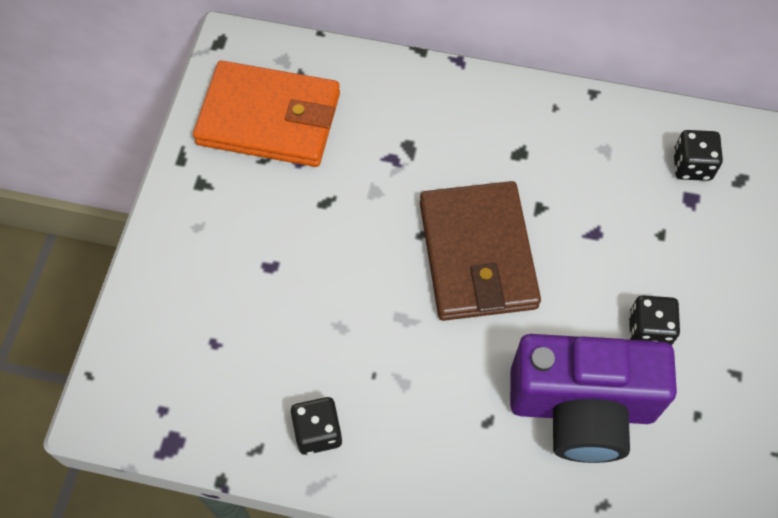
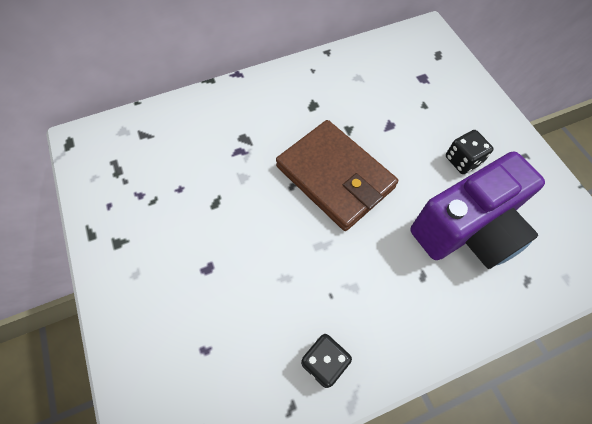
camera: 35 degrees left, 0 degrees up
(269, 118) = (138, 172): orange wallet -> none
(692, 166) = (409, 61): black dice -> none

